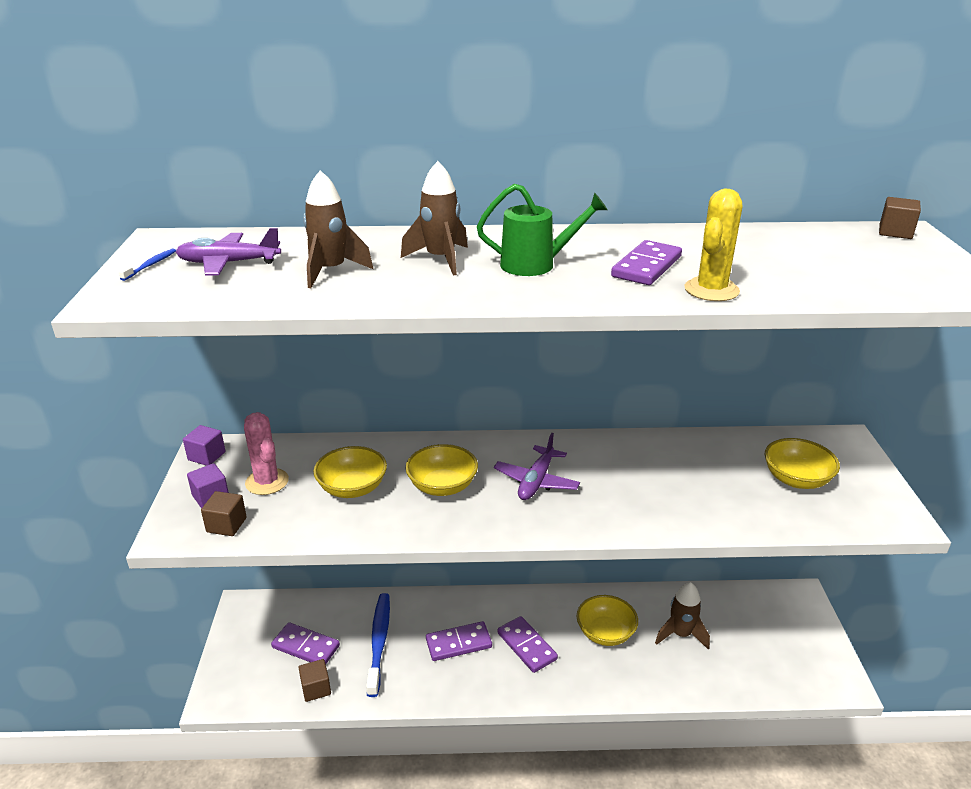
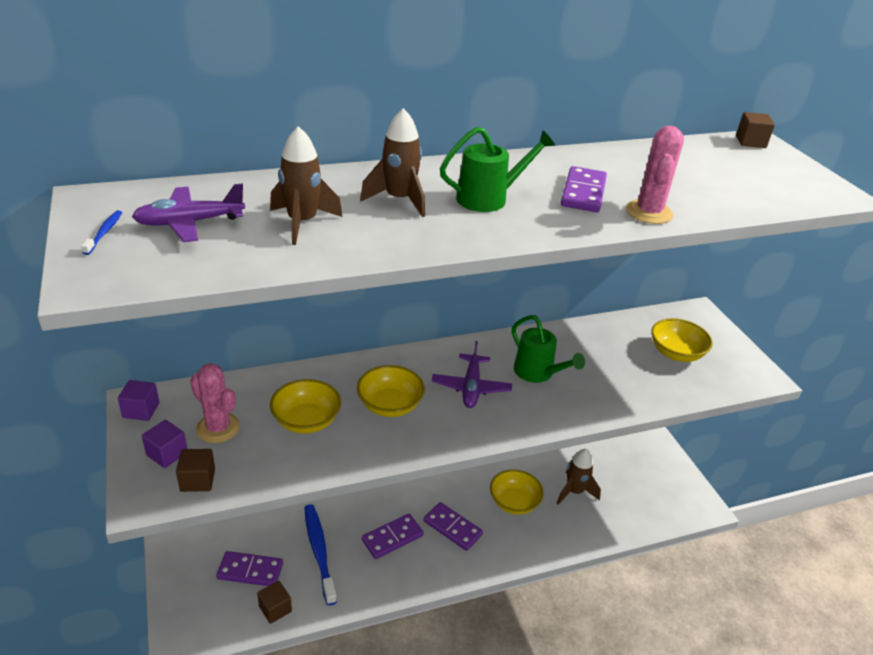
camera: 20 degrees left, 5 degrees up
(618, 478) = (538, 373): none -> green watering can
(711, 290) = (649, 212): yellow cactus -> pink cactus

